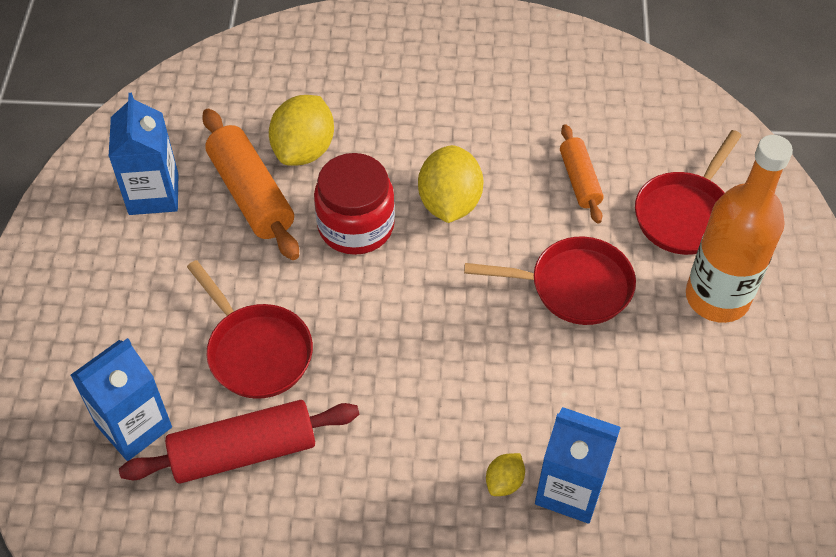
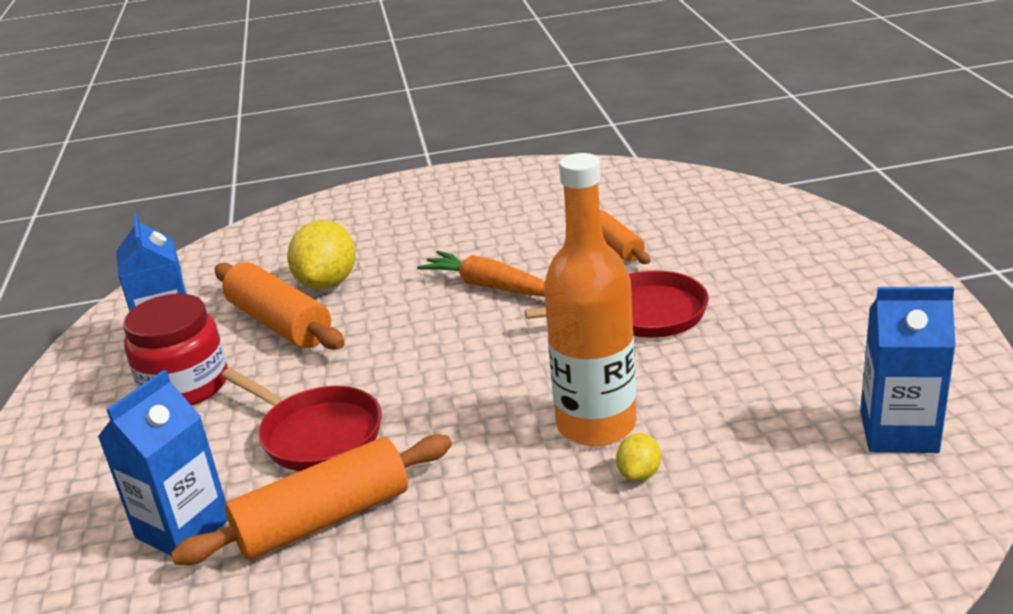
camera: 10 degrees left, 25 degrees down
(244, 452) = (324, 519): red rolling pin -> orange rolling pin
(356, 226) = (399, 321): red jar -> red jar (185, 385)
(449, 203) = (491, 287): yellow lemon -> orange carrot
(570, 489) = (716, 462): blue carton -> blue carton (898, 432)
(684, 214) = (729, 246): red pan -> none
(717, 297) = (792, 291): orange bottle -> orange bottle (596, 425)

